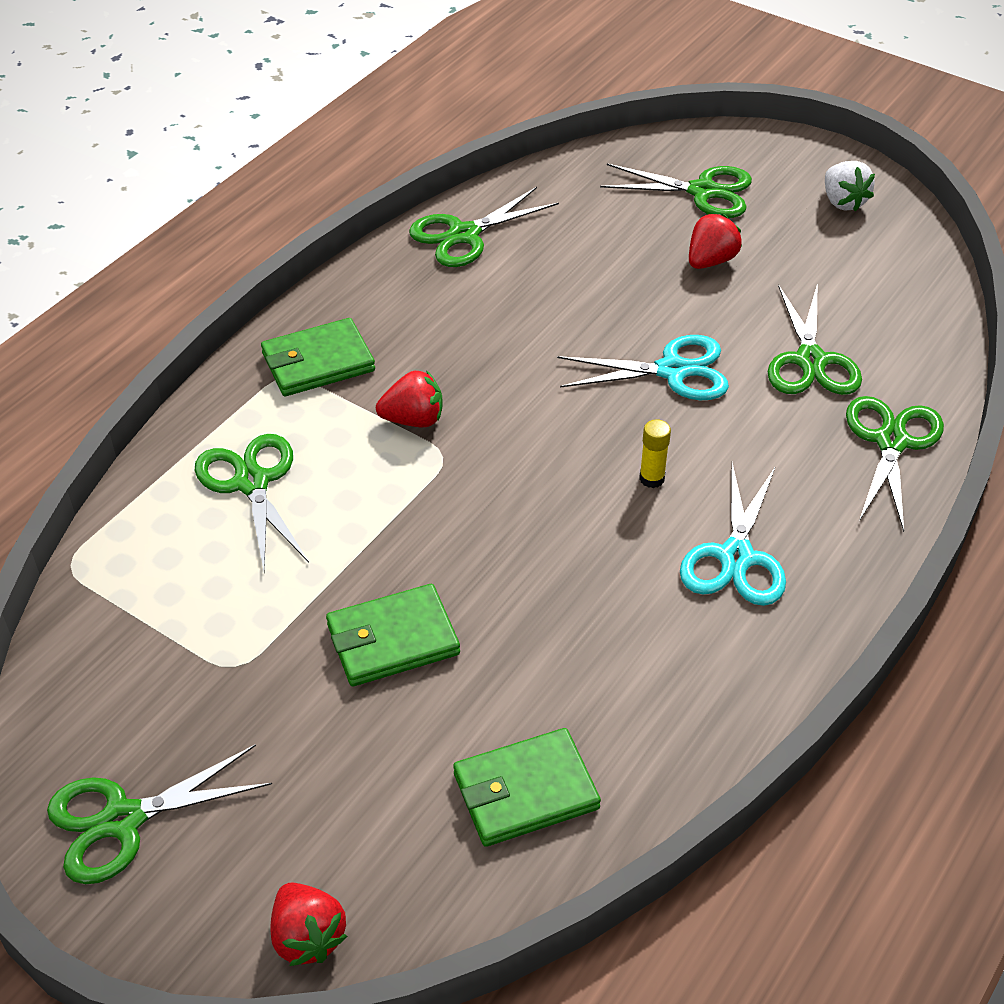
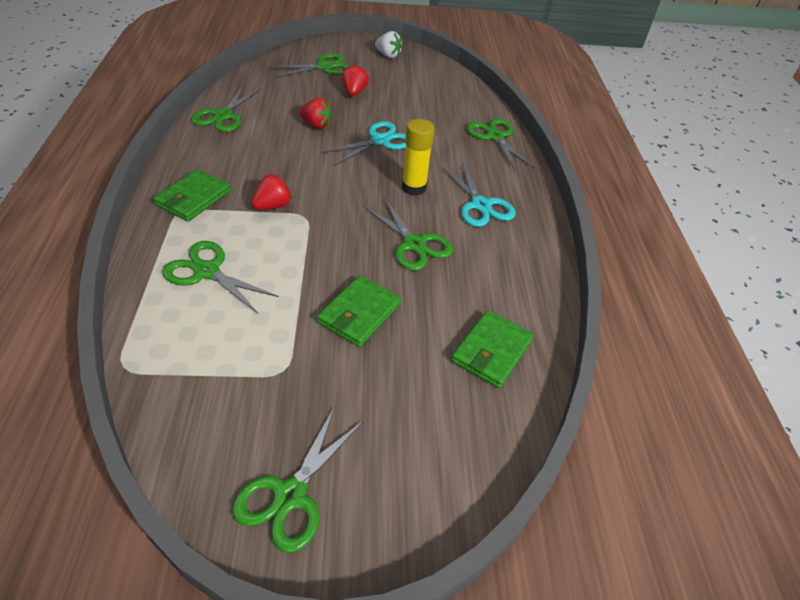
camera: 40 degrees left, 0 degrees up
(307, 937) = (457, 491): red strawberry -> red strawberry (316, 125)
(651, 478) = (414, 188): yellow glue stick -> yellow glue stick, size x1.79
(810, 361) = (434, 117): green scissors -> green scissors (414, 244)

